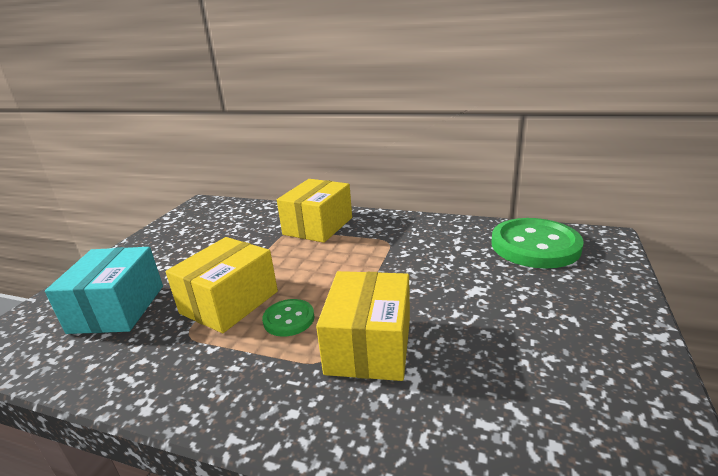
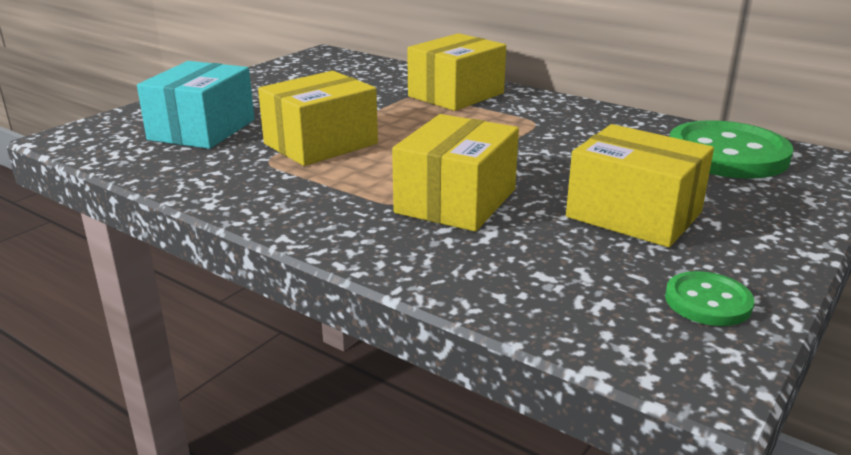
camera: 15 degrees right, 0 degrees up
(289, 319) = (379, 167): green button -> green button (708, 301)
(512, 326) = (633, 215): none -> yellow box

